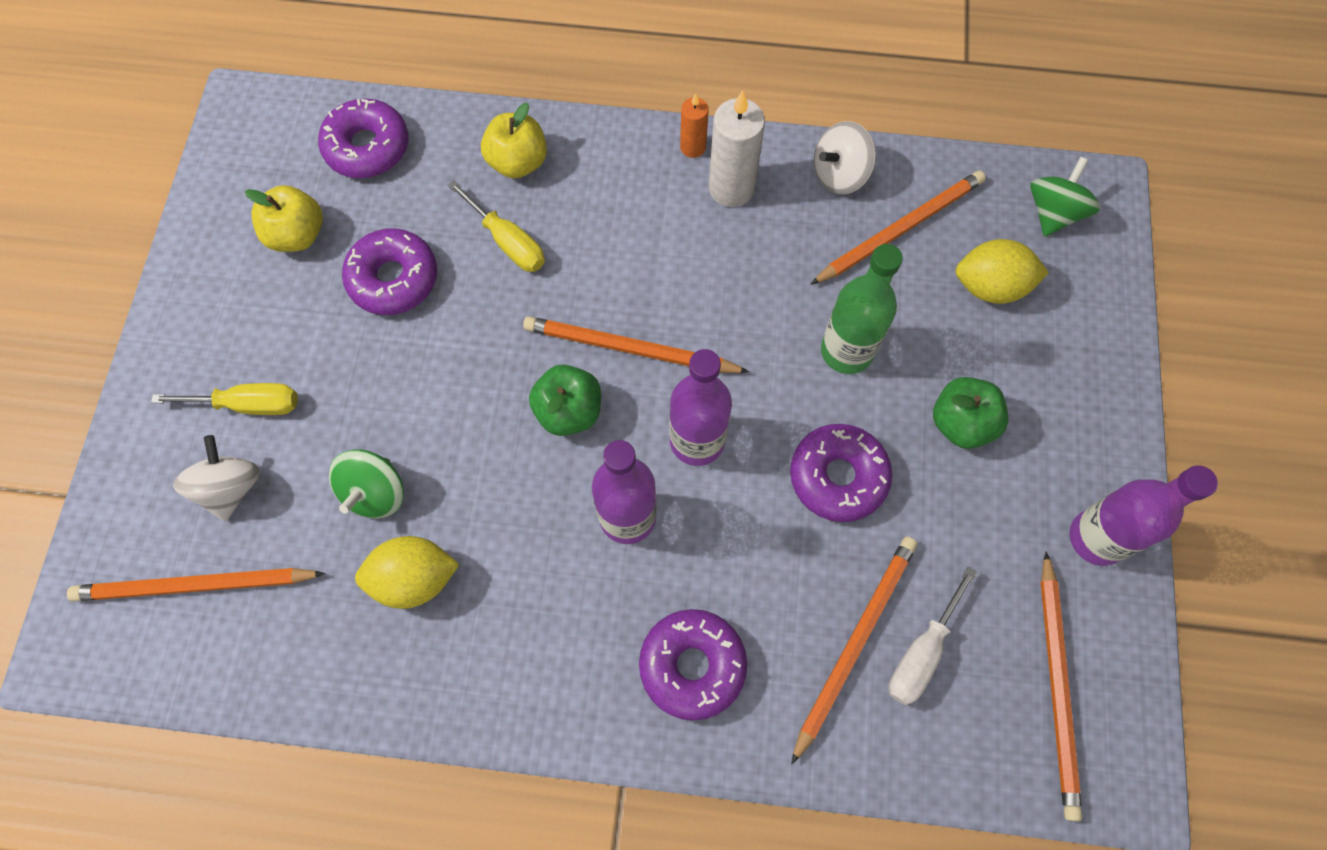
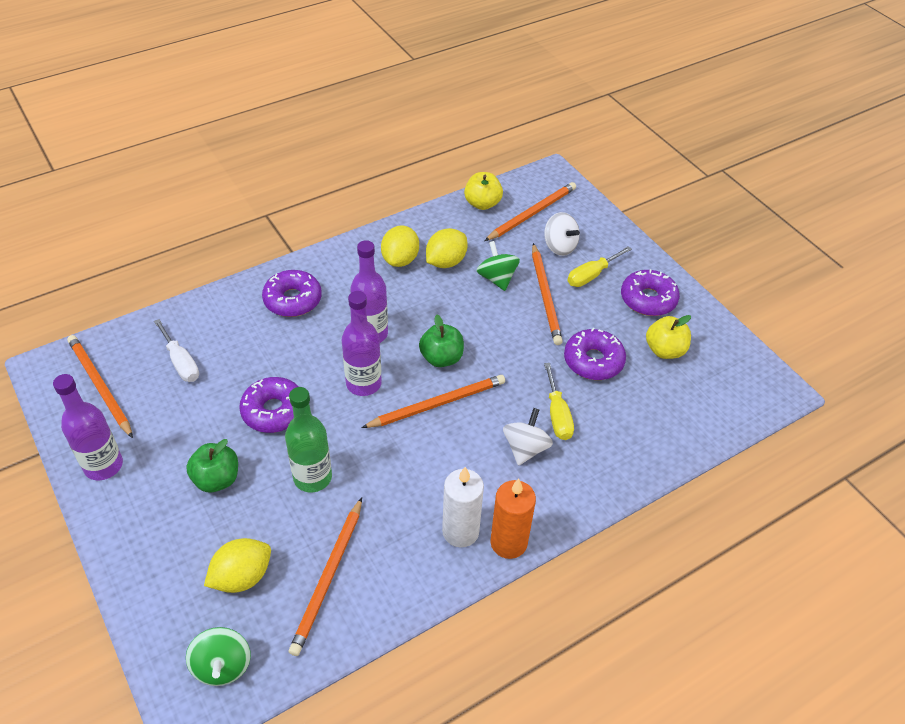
camera: 140 degrees right, 20 degrees down
(367, 147) = (689, 414): purple donut -> purple donut (648, 299)
(475, 634) = (400, 259): none -> yellow lemon
(508, 242) = (557, 415): yellow screwdriver -> yellow screwdriver turned 105 degrees counterclockwise
(518, 162) = (601, 461): yellow apple -> yellow apple (482, 204)
(693, 147) = (508, 542): orange candle -> orange candle, size x1.76
(839, 174) = (397, 590): white spinning top -> white spinning top (525, 448)
(855, 642) = (218, 348): orange pencil -> orange pencil (545, 296)
(921, 652) = (181, 362): white screwdriver -> white screwdriver turned 150 degrees clockwise

